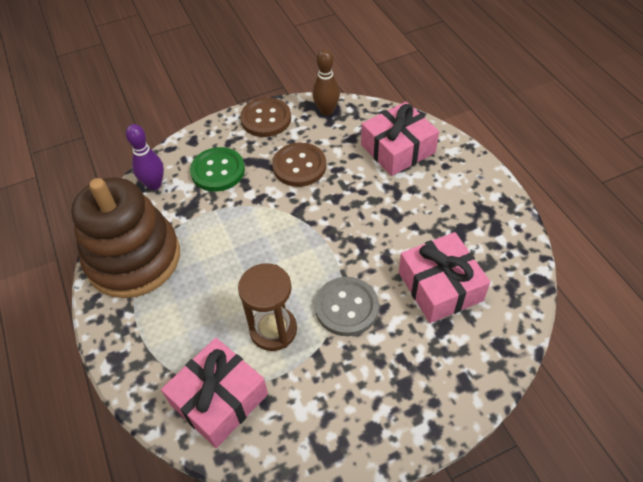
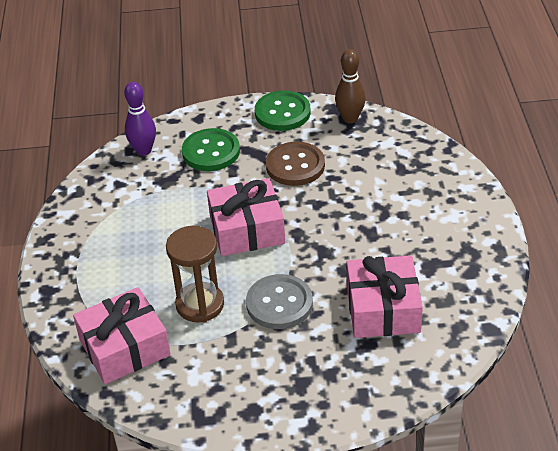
camera: 20 degrees right, 10 degrees down
(133, 258) = (97, 211): brown stacking toy -> none
(266, 119) = (282, 113): brown button -> green button
(397, 149) = (407, 172): pink gift -> pink gift (247, 229)

